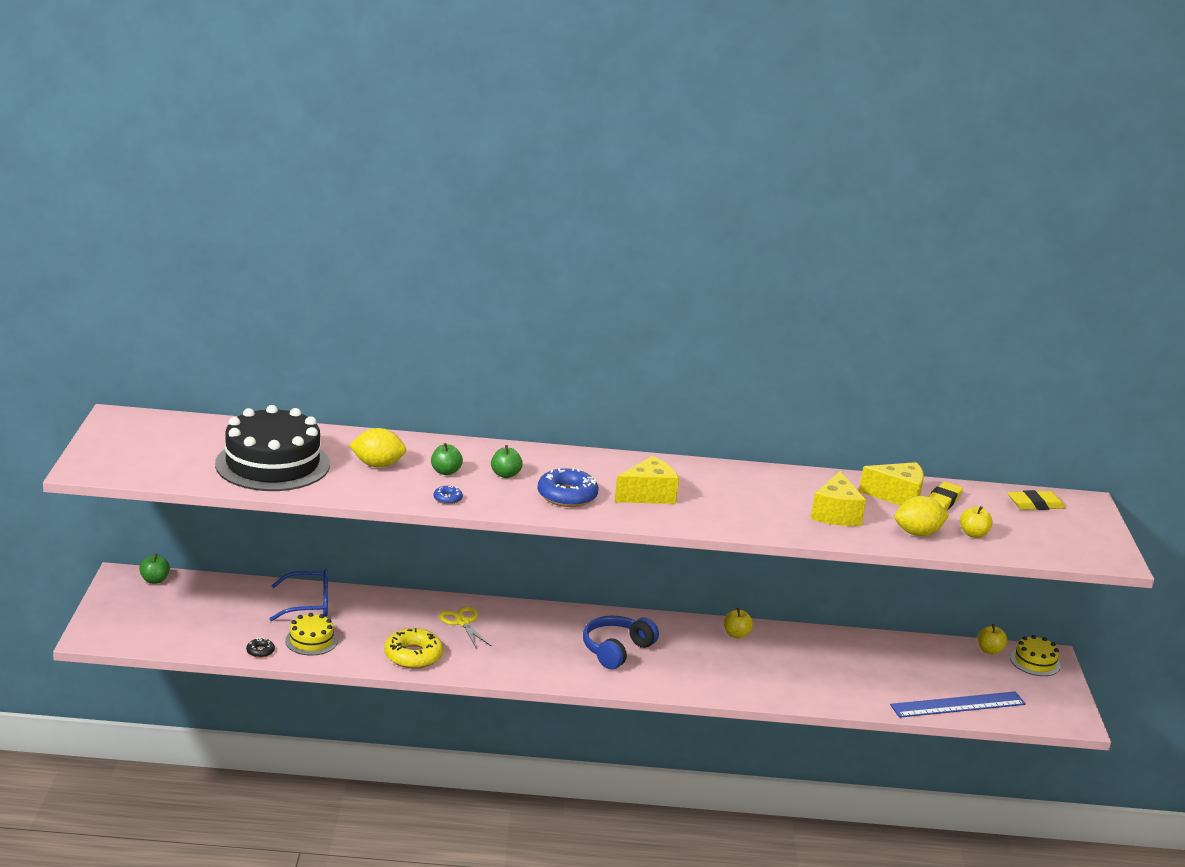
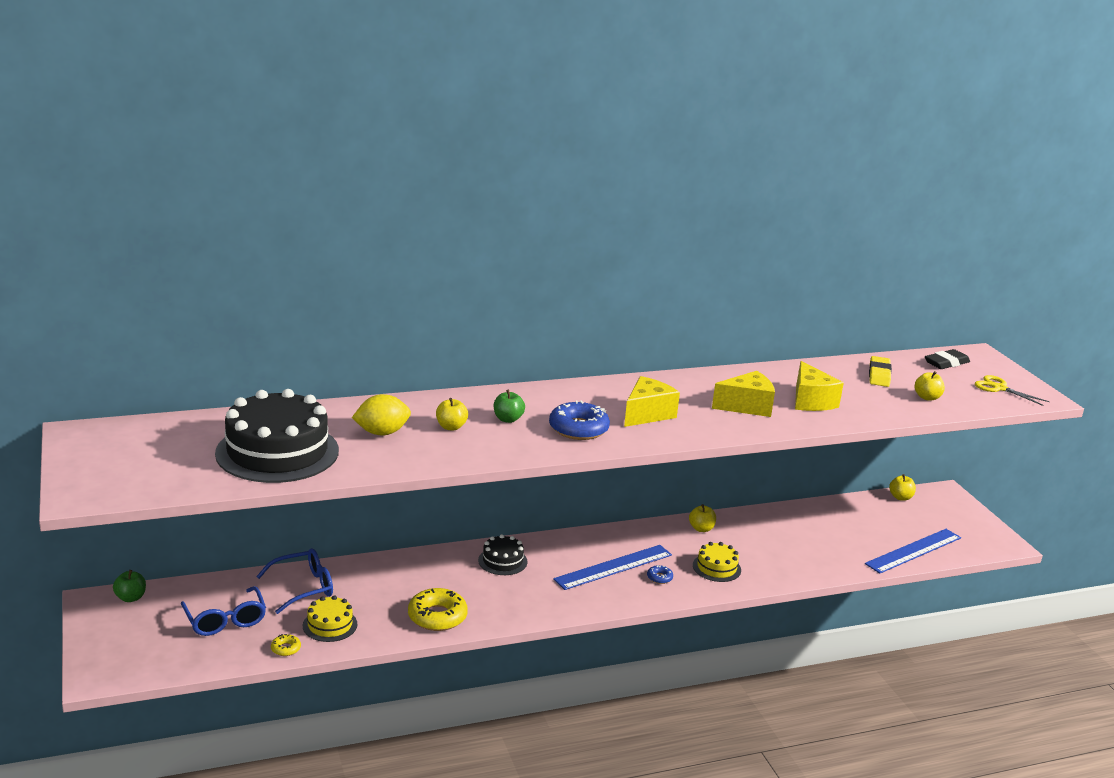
camera: 20 degrees left, 0 degrees up
(223, 616) = (225, 620): none -> blue glasses
(260, 651) = (286, 649): black donut -> yellow donut
(445, 472) = (451, 427): green apple -> yellow apple
(447, 499) = (474, 453): blue donut -> blue donut (659, 578)
(462, 622) = (461, 572): yellow scissors -> yellow scissors (999, 388)
(509, 621) = (502, 561): none -> black cake
(616, 650) = (613, 567): blue headphones -> blue ruler
(897, 496) = (842, 376): yellow cheese -> yellow cheese (747, 406)
(918, 533) = (886, 405): yellow lemon -> none
(1035, 504) = (946, 363): yellow eraser -> black eraser
(1035, 662) = (939, 499): yellow cake -> yellow cake (716, 568)

